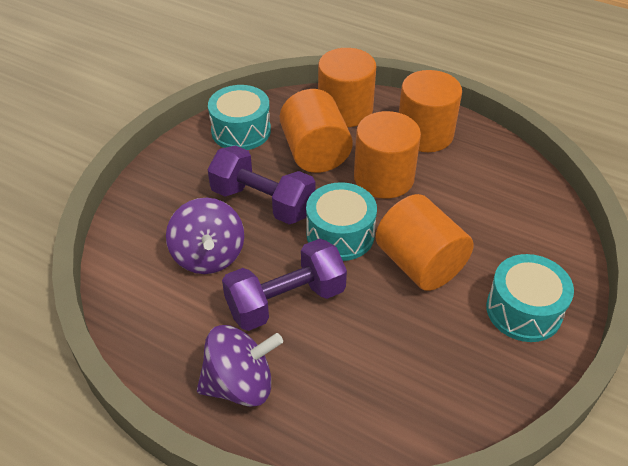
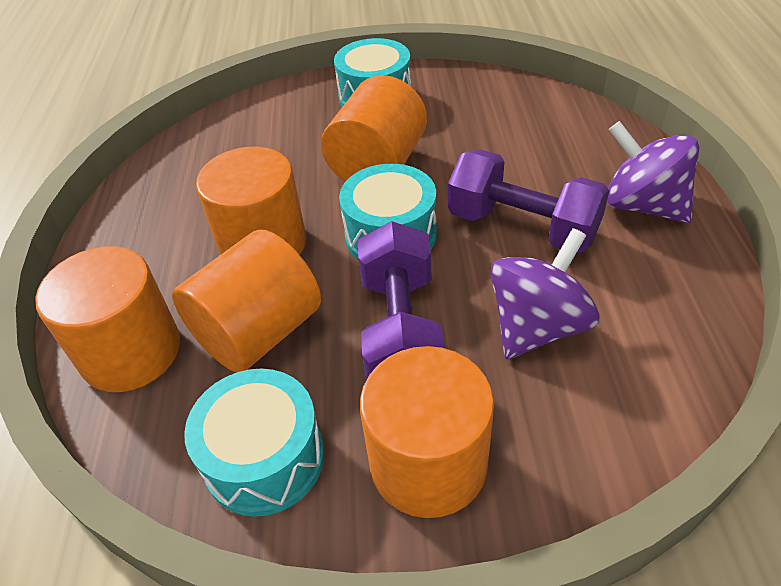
camera: 120 degrees left, 0 degrees up
(425, 134) = (147, 247): orange cylinder -> orange cylinder (428, 463)

